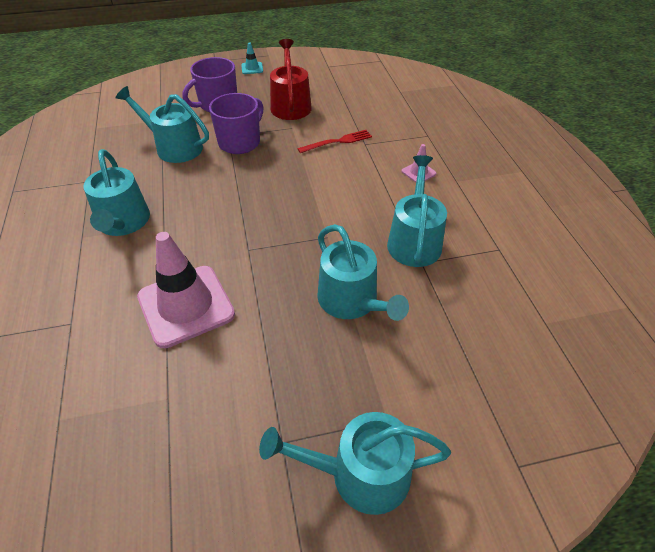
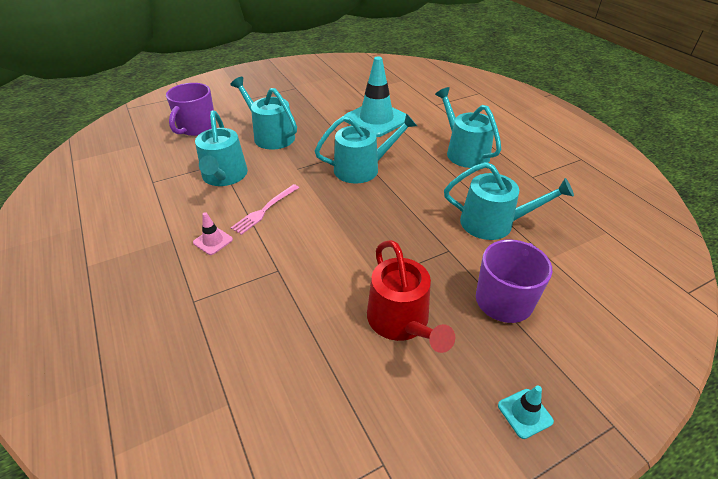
camera: 165 degrees right, 5 degrees down
(186, 305) = (376, 119): pink traffic cone -> turquoise traffic cone
(240, 142) = (428, 243): purple mug -> purple mug (196, 127)
(338, 142) = (312, 266): red fork -> none
(360, 474) = (257, 85): turquoise watering can -> turquoise watering can (362, 168)
(371, 192) = (264, 210): none -> pink fork

